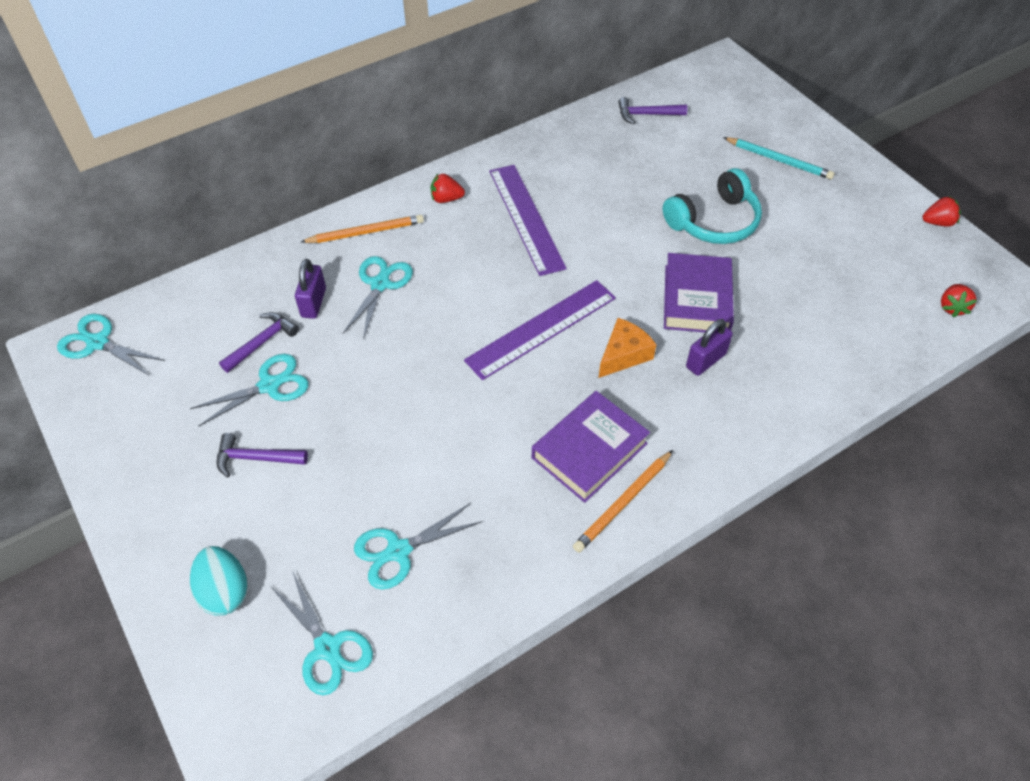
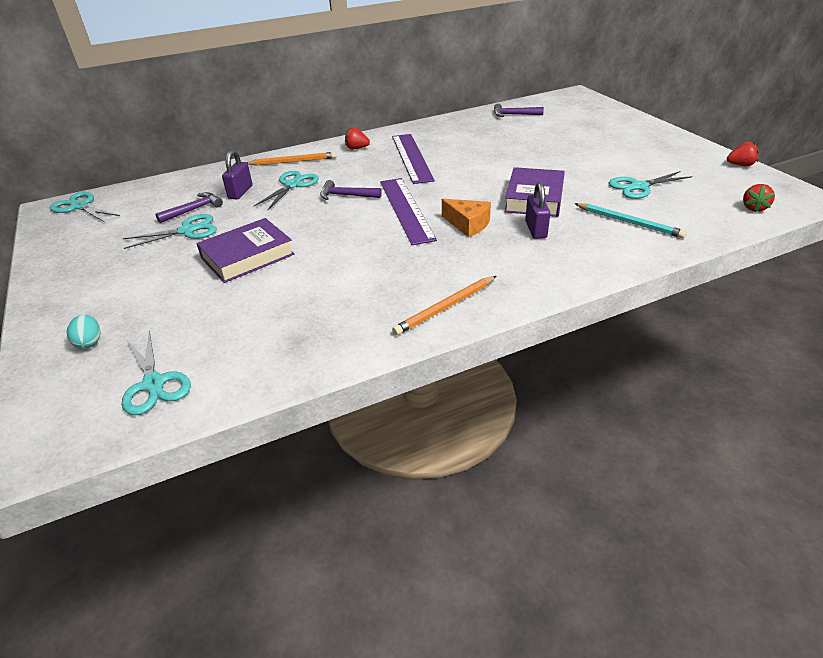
camera: 10 degrees right, 15 degrees down
(225, 591) = (89, 342): turquoise egg -> turquoise egg, size x0.64
(256, 458) = (157, 268): purple hammer -> purple hammer (346, 195)
(398, 551) = (242, 326): turquoise scissors -> turquoise scissors (638, 187)
(541, 329) = (406, 209): purple ruler -> purple ruler turned 75 degrees counterclockwise
(589, 451) = (425, 275): purple book -> purple book (247, 256)
(623, 355) = (468, 224): orange cheese -> orange cheese turned 75 degrees clockwise
(705, 360) = (535, 229): purple padlock -> purple padlock turned 60 degrees counterclockwise
(714, 221) = (555, 161): turquoise headphones -> none
(779, 160) = (611, 135): turquoise pencil -> turquoise pencil (629, 222)

